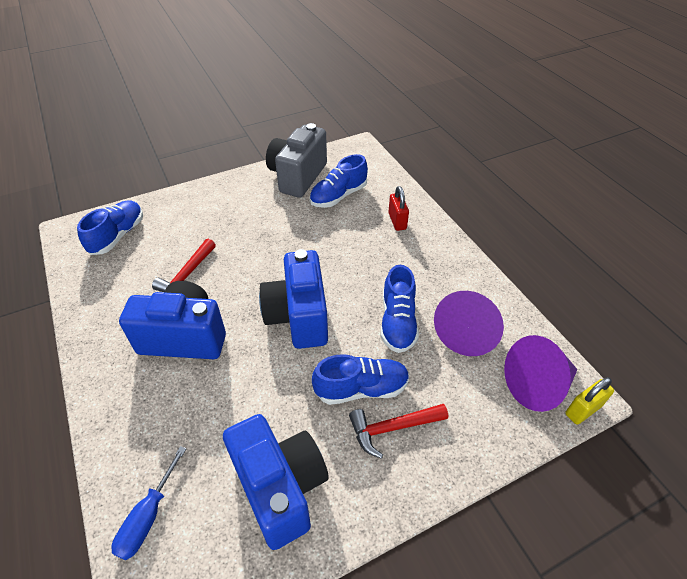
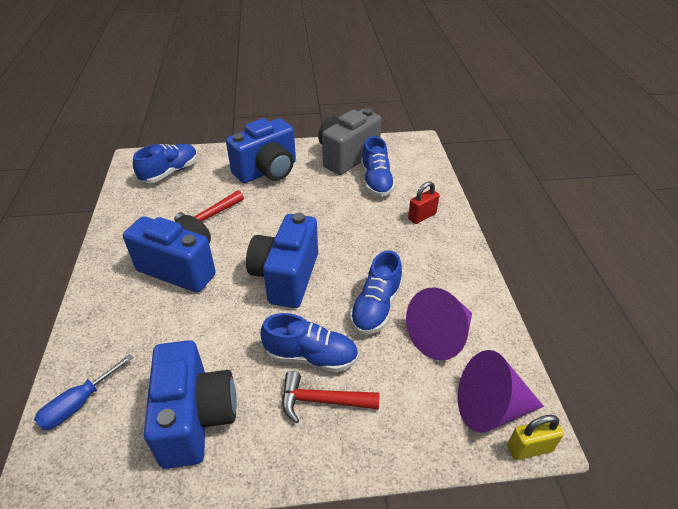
camera: 20 degrees right, 5 degrees down
(224, 210) = (267, 171): none -> blue camera
(338, 196) = (376, 181): blue shoe -> blue shoe turned 75 degrees counterclockwise
(397, 221) = (422, 216): red padlock -> red padlock turned 45 degrees clockwise

